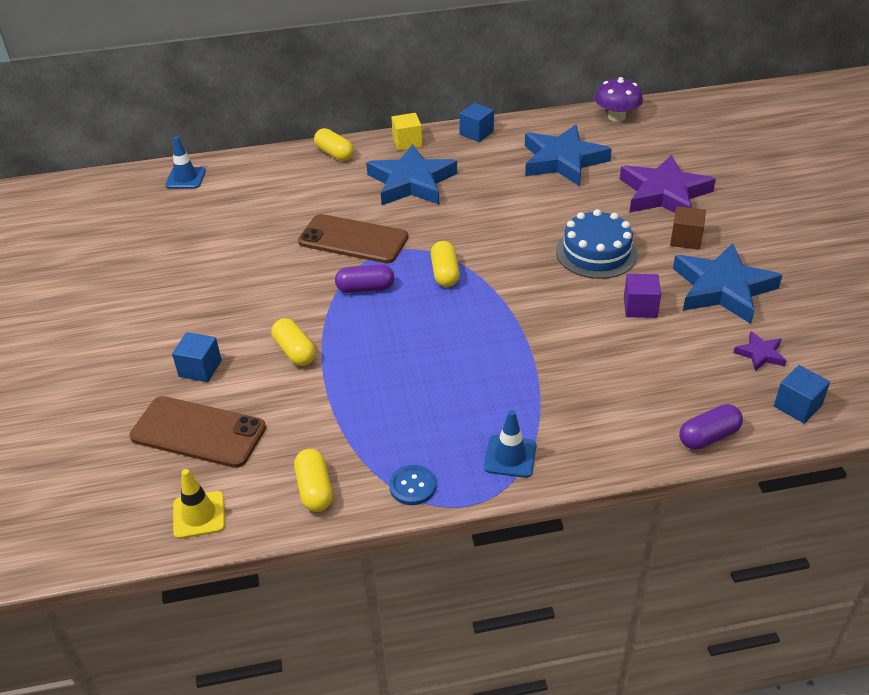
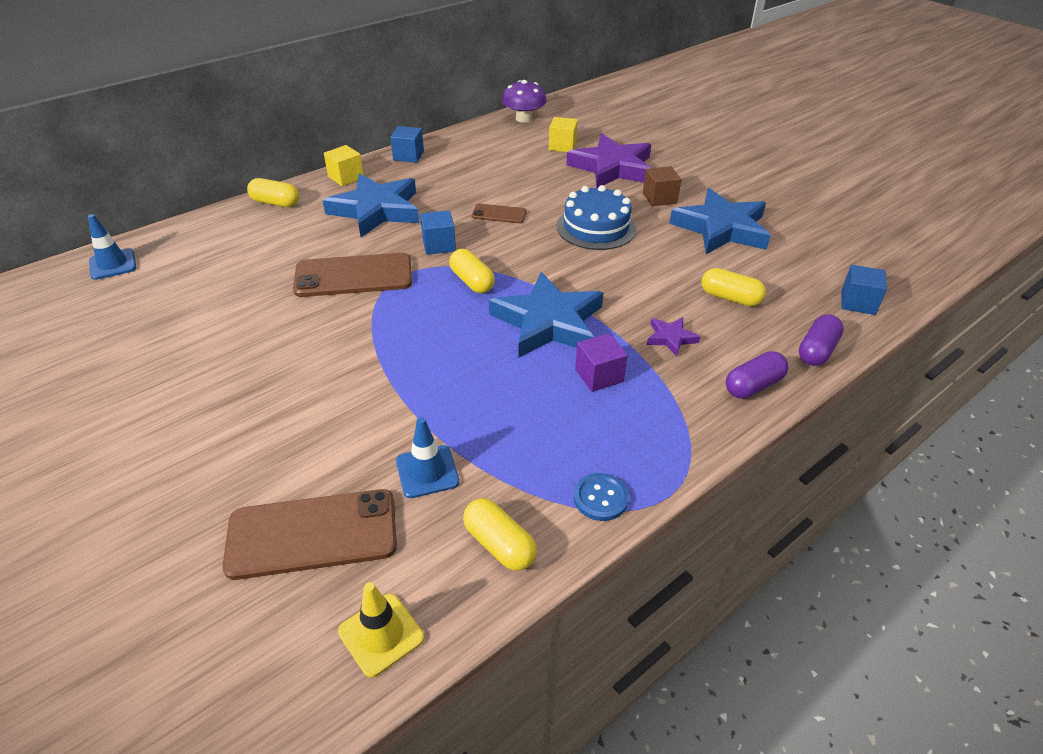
camera: 30 degrees left, 0 degrees up
(200, 368) = (266, 460): blue cube -> blue cube (439, 245)
(295, 351) = (368, 404): yellow capsule -> yellow capsule (730, 298)
(365, 288) = (401, 318): purple capsule -> purple capsule (753, 386)
(510, 456) = (669, 431): blue traffic cone -> blue traffic cone (427, 471)
(516, 214) = (499, 214): none -> brown phone
(563, 160) = (505, 161): blue star -> blue star (548, 322)
(632, 157) = (562, 146): none -> yellow cube
(640, 307) = (670, 261): purple cube -> purple cube (599, 375)
(760, 354) = (794, 271): purple star -> purple star (670, 338)

